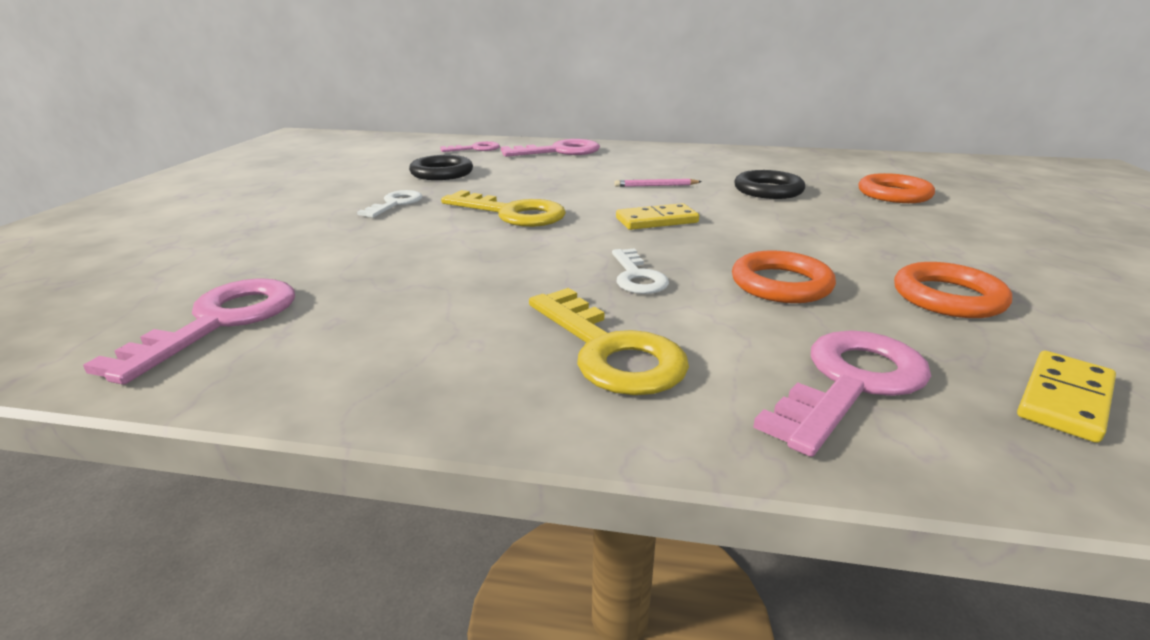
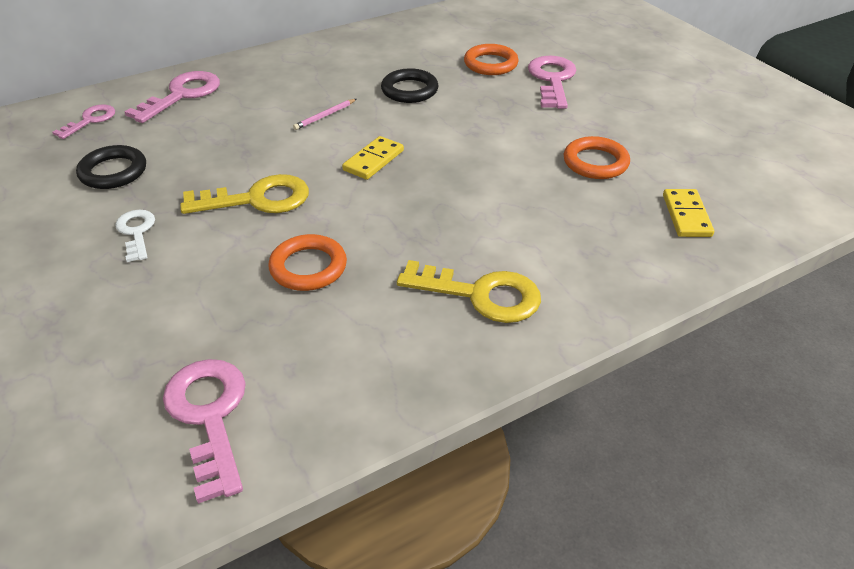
camera: 40 degrees left, 15 degrees up
(637, 277) = (426, 226): white key -> none
(781, 284) = (510, 192): orange ring -> orange ring (308, 267)
(851, 384) = (606, 253): pink key -> pink key (552, 80)

